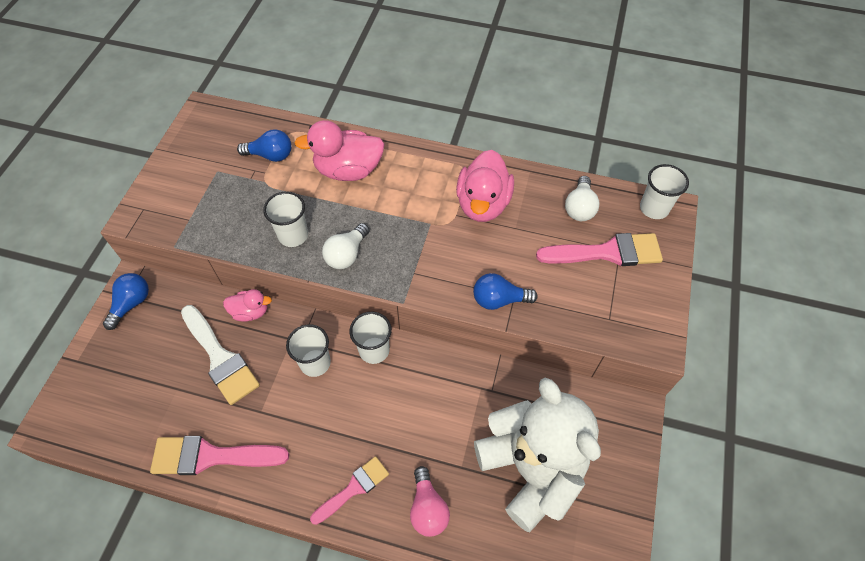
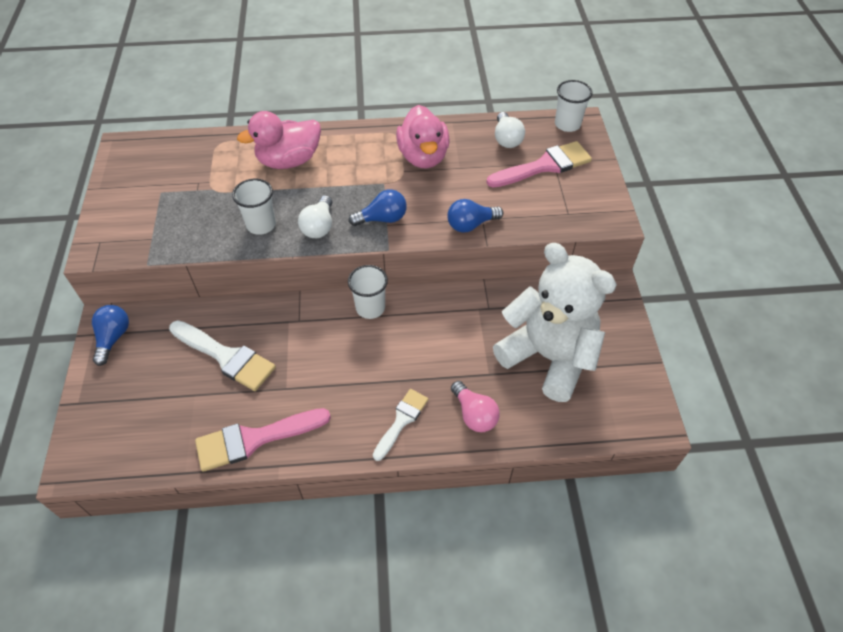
camera: 20 degrees left, 5 degrees down
(250, 312) = (238, 311): pink duck -> none
(270, 155) = (208, 167): blue light bulb -> blue light bulb (382, 219)
(315, 363) = (320, 334): white cup -> none
(353, 488) = (401, 421): pink brush -> white brush

